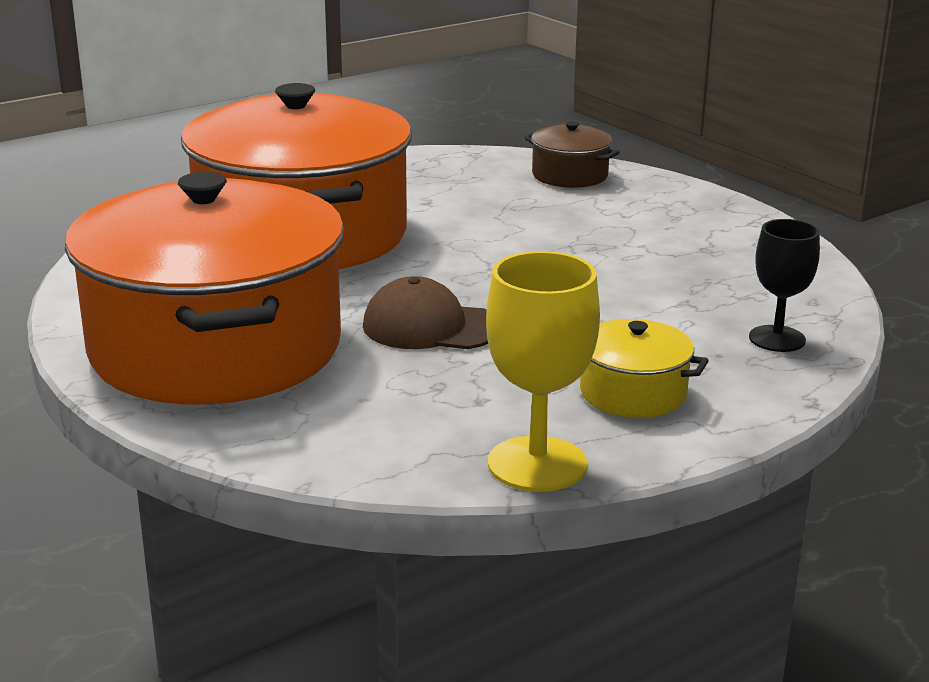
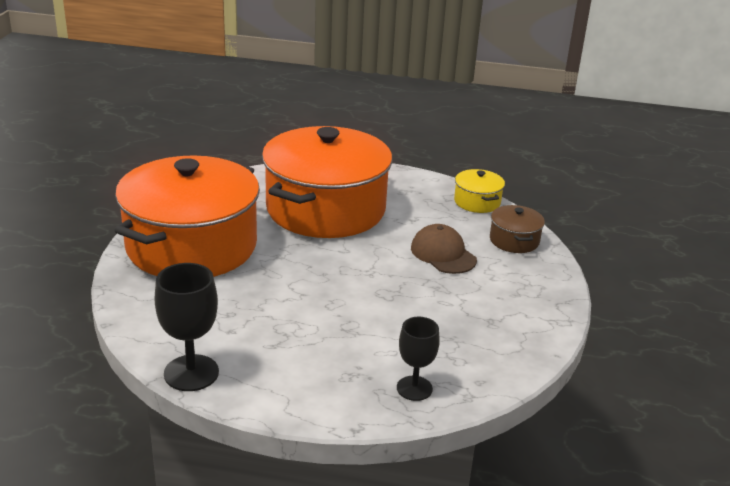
camera: 45 degrees right, 5 degrees up
(431, 327) = (283, 285): brown cap -> brown cap (443, 254)
(537, 464) = (191, 373): yellow goblet -> black goblet
(633, 393) = (292, 369): yellow pot -> yellow pot (477, 202)

